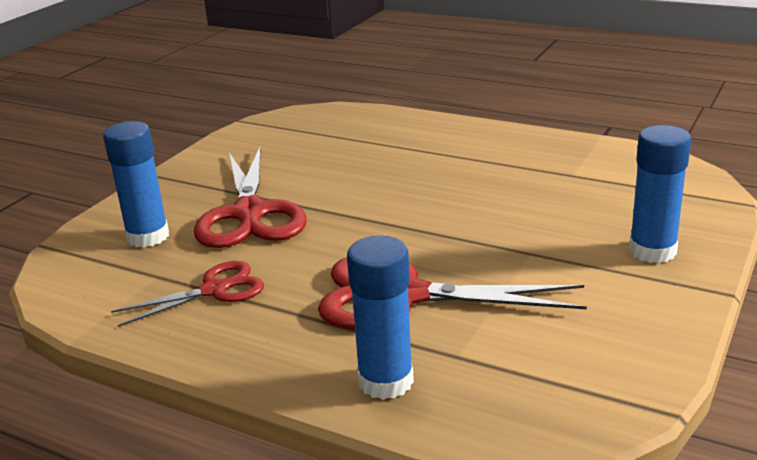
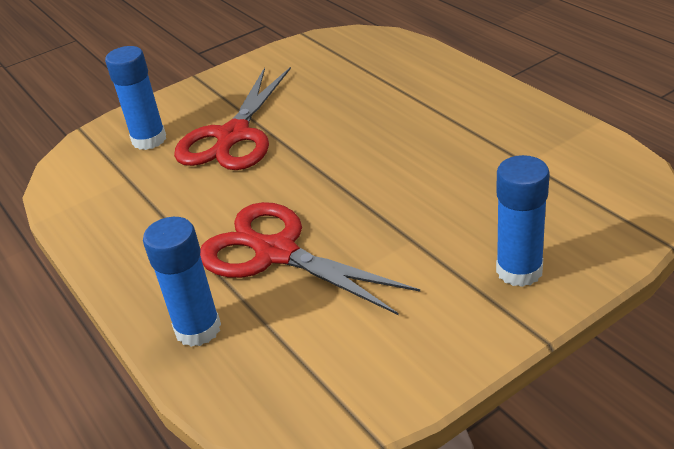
camera: 30 degrees right, 10 degrees up
(215, 290) = (154, 204): red scissors -> none

